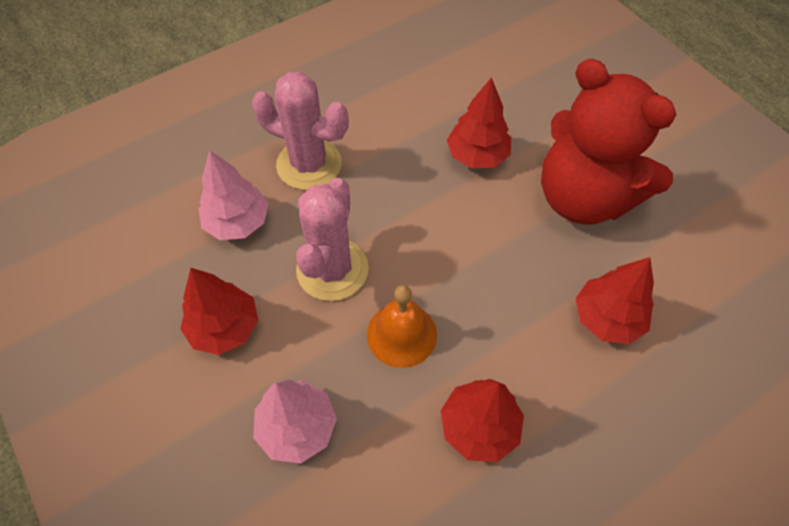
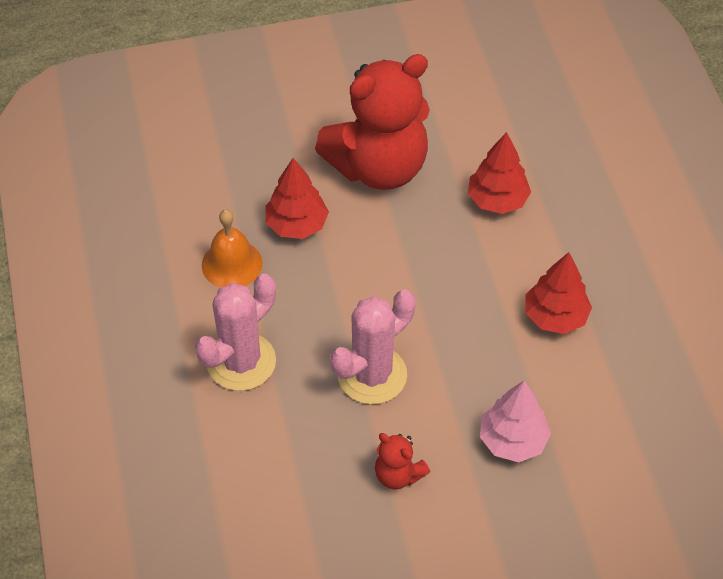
camera: 70 degrees left, 5 degrees down
(225, 328) = (398, 474): red tree -> red teddy bear
(237, 222) = (285, 440): pink tree -> none
(332, 269) = (372, 375): pink cactus -> pink cactus turned 75 degrees counterclockwise
(401, 334) = (457, 342): orange bell -> orange bell (232, 264)

